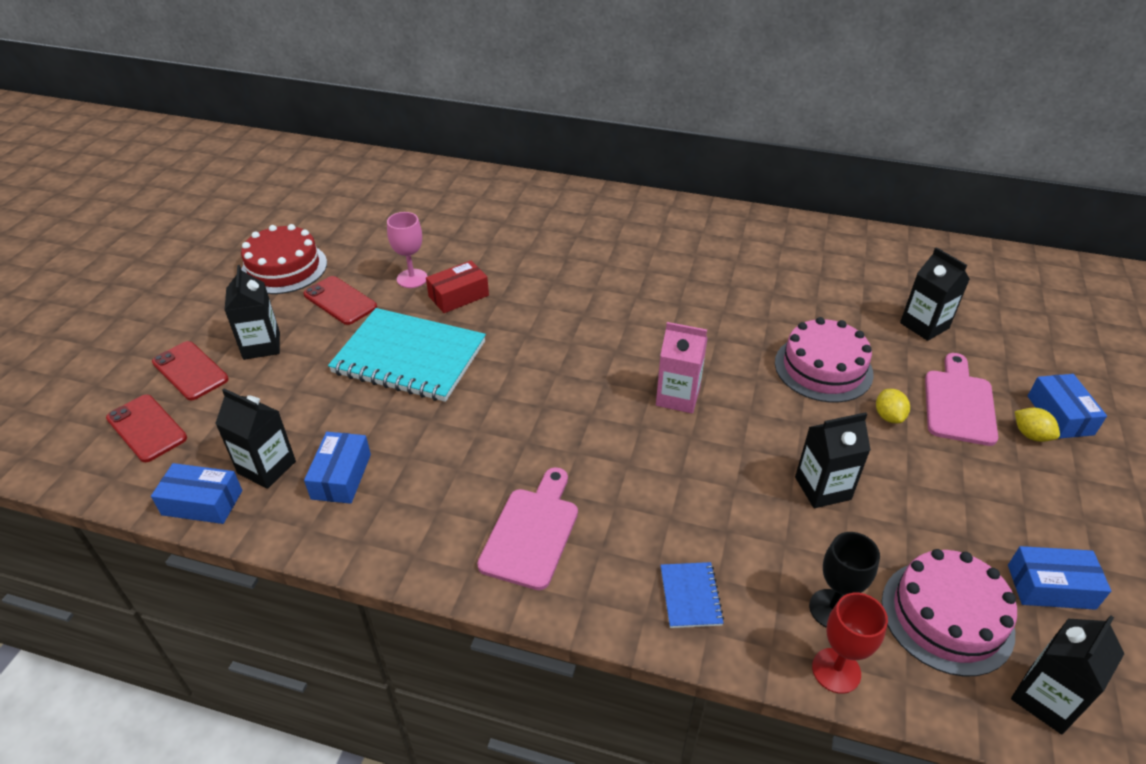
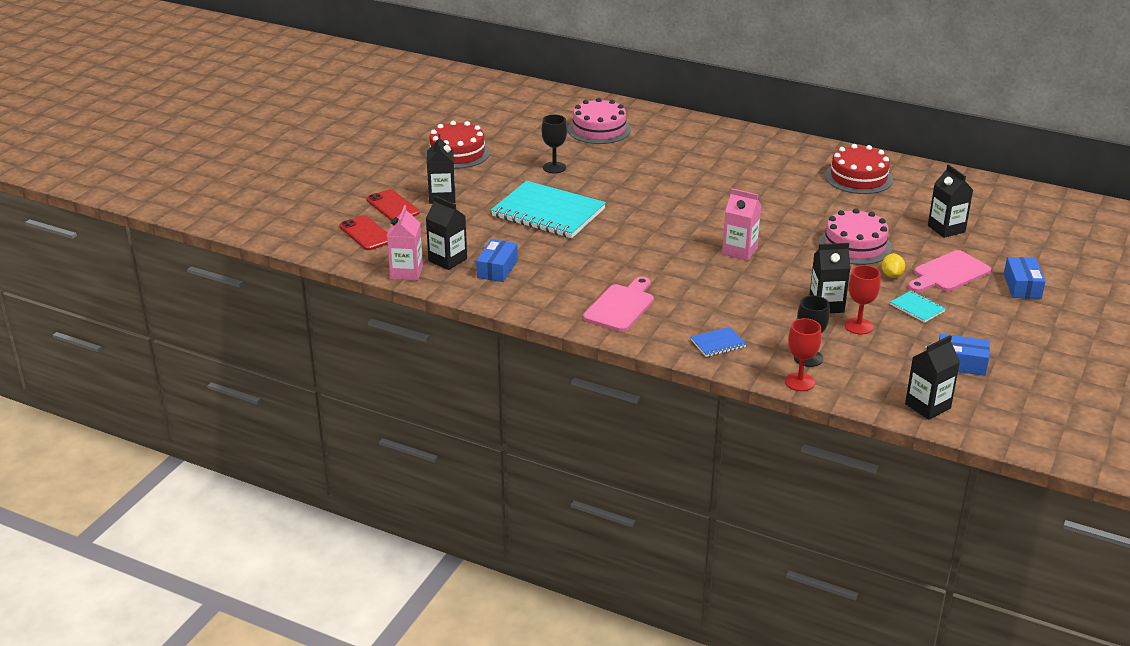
camera: 10 degrees right, 10 degrees down
(202, 503) = (406, 272): blue box -> pink carton
(340, 301) = (499, 176): red phone -> none
(412, 278) = (554, 167): pink goblet -> black goblet
(458, 296) = (588, 181): red box -> none
(690, 596) = (718, 343): blue notebook -> blue notebook turned 60 degrees clockwise
(790, 255) = (858, 178): none -> red cake
(880, 526) = (858, 326): none -> red goblet
(945, 476) = (917, 308): none -> turquoise notebook
(947, 616) = (883, 368): pink cake -> pink cake (599, 129)
(959, 403) = (948, 273): pink cutting board -> pink cutting board turned 150 degrees counterclockwise
(1031, 435) = (993, 294): yellow lemon -> none

